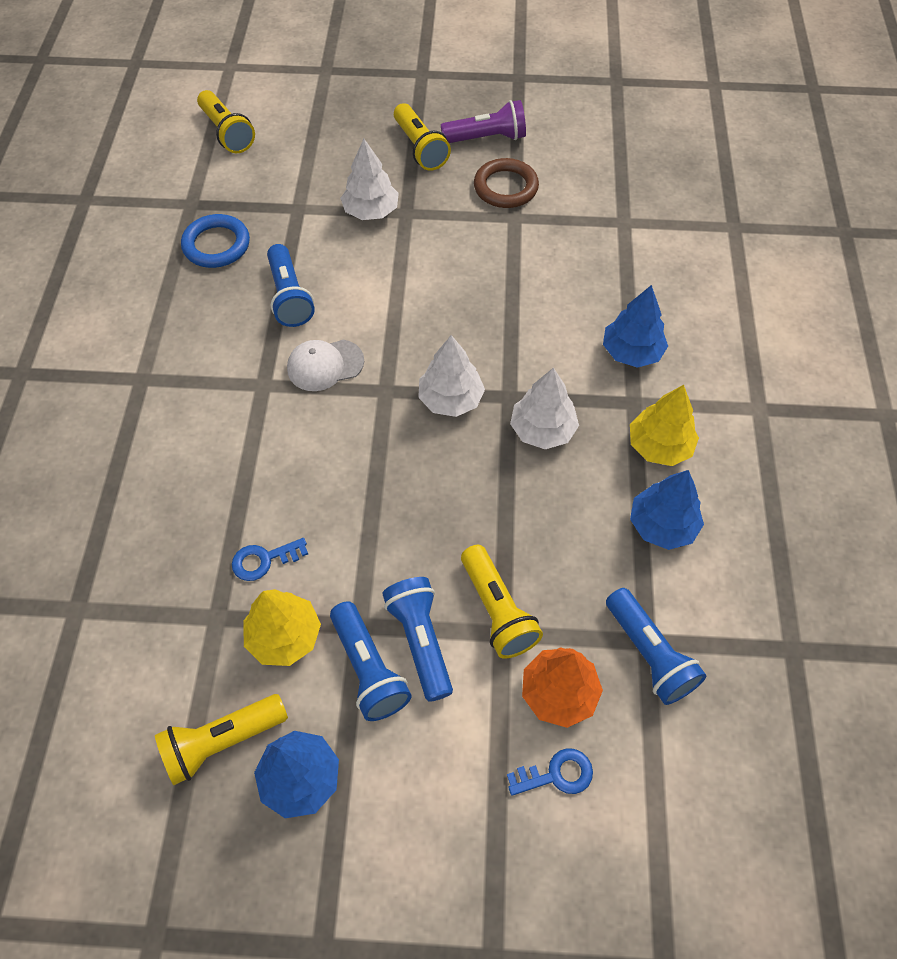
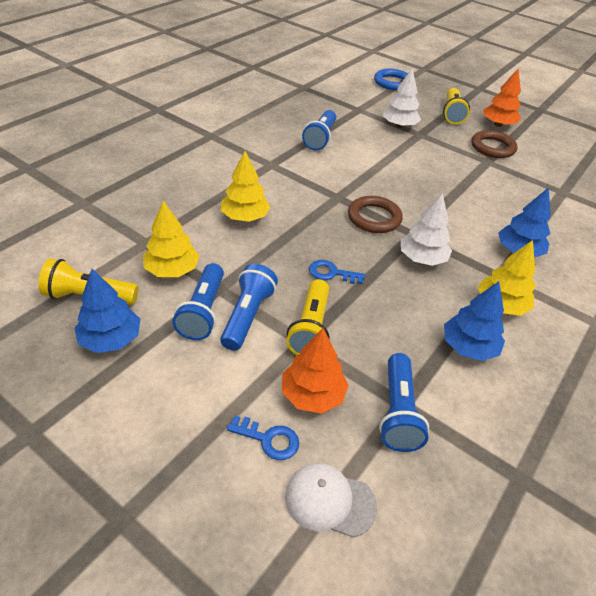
camera: 30 degrees right, 15 degrees down
(216, 245) = (301, 105): blue ring -> blue ring (392, 83)
(227, 132) = (348, 71): yellow flashlight -> none
(264, 560) = (196, 232): blue key -> blue key (331, 273)
(302, 496) = (245, 217): none -> yellow tree
(325, 365) = (313, 172): white cap -> white cap (329, 501)
(450, 399) = (374, 218): white tree -> brown ring
(486, 138) = (498, 125): purple flashlight -> orange tree

